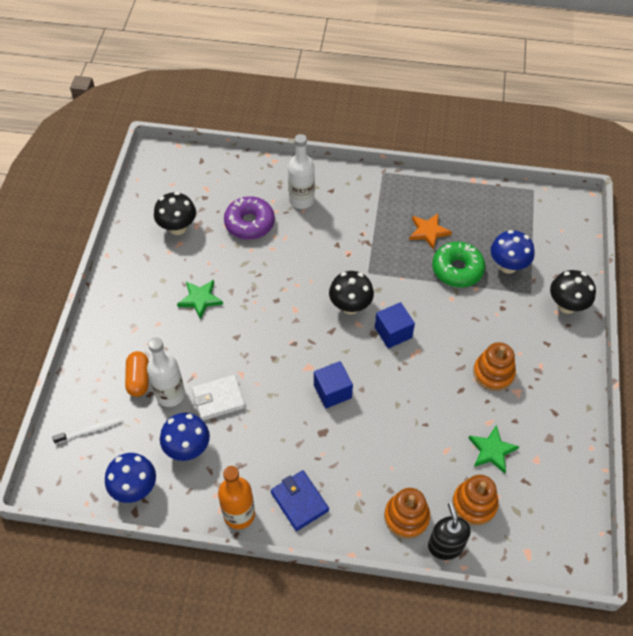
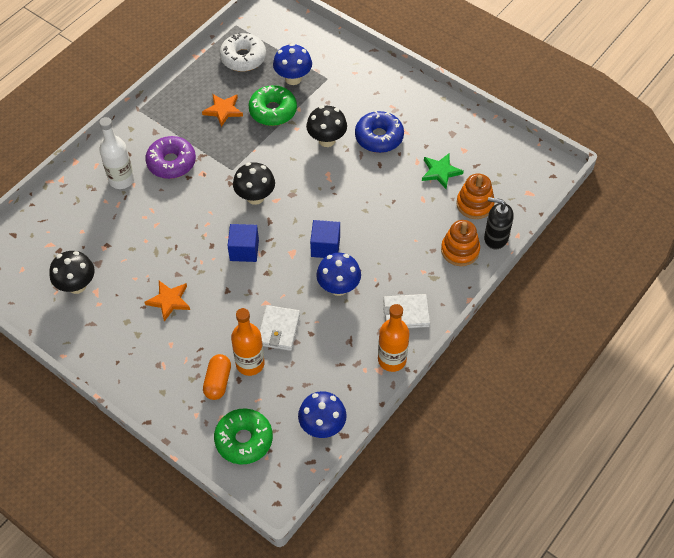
camera: 60 degrees left, 0 degrees up
(90, 430) = (244, 440): white toothbrush -> green donut
(139, 379) = (218, 382): orange capsule -> orange capsule turned 75 degrees clockwise
(170, 394) = (250, 363): white bottle -> orange bottle
(188, 448) = (310, 372): blue mushroom -> blue mushroom (338, 287)
(200, 299) = (169, 301): green star -> orange star
(249, 223) = (116, 229): purple donut -> purple donut (171, 162)
(299, 501) = (406, 313): blue wallet -> white wallet
(393, 332) = (300, 181): blue cube -> blue cube (244, 250)
(493, 373) = (379, 137): orange stacking toy -> blue donut
(500, 215) = (243, 58): none -> white donut
(566, 305) = (353, 63): black mushroom -> black mushroom (327, 140)

